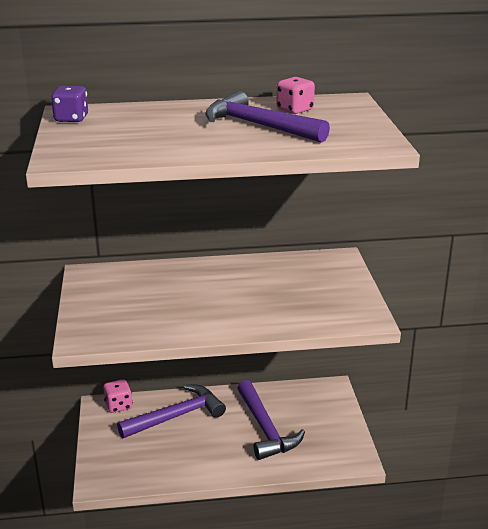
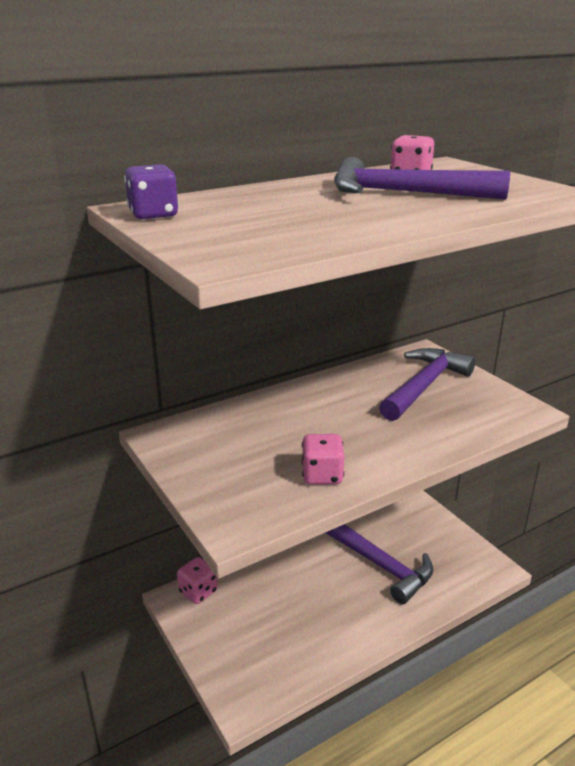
camera: 25 degrees left, 0 degrees up
(165, 325) = (322, 475): none -> pink dice
(177, 416) = (275, 582): purple hammer -> purple hammer (424, 385)

